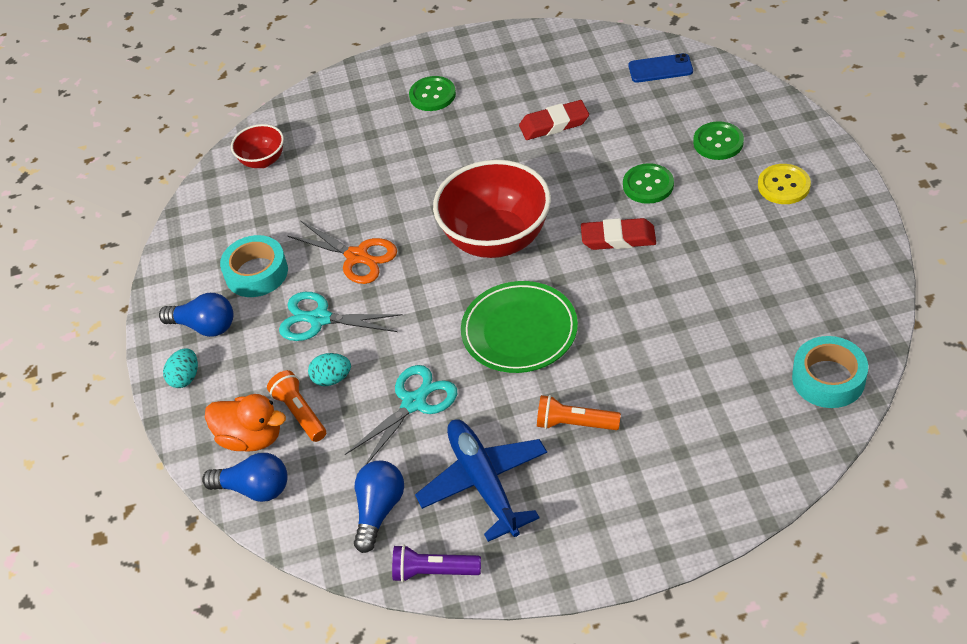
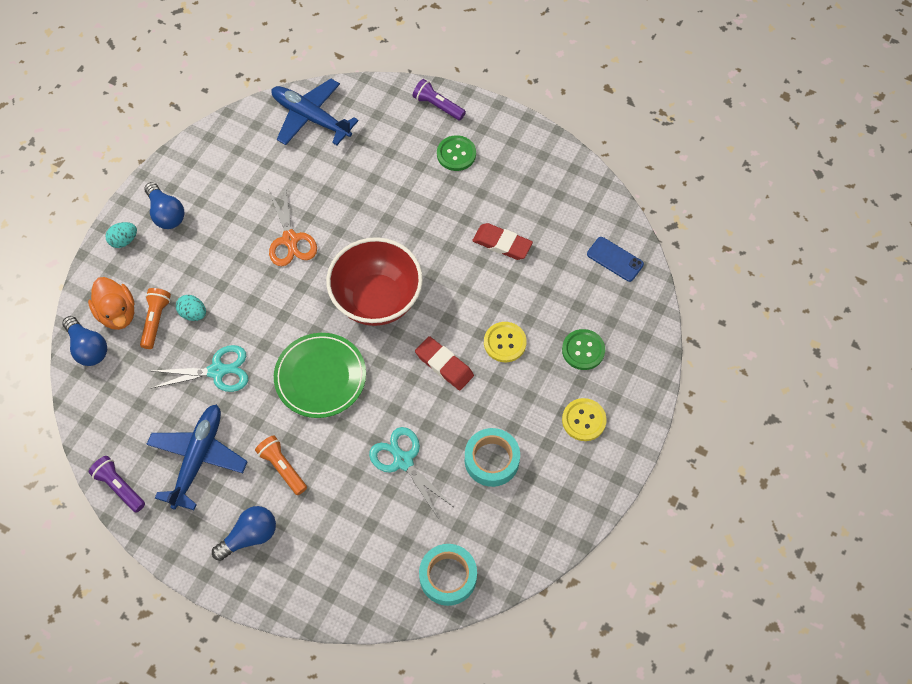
camera: 35 degrees right, 15 degrees up
(256, 273) = (227, 200): turquoise tape -> turquoise tape (491, 460)
(262, 160) = (311, 118): red bowl -> blue plane
(320, 319) = (227, 266): turquoise scissors -> turquoise scissors (403, 461)
(372, 76) = (438, 106): none -> purple flashlight
(379, 510) = (131, 422): blue light bulb -> blue light bulb (249, 536)
(648, 185) = (505, 343): green button -> yellow button

